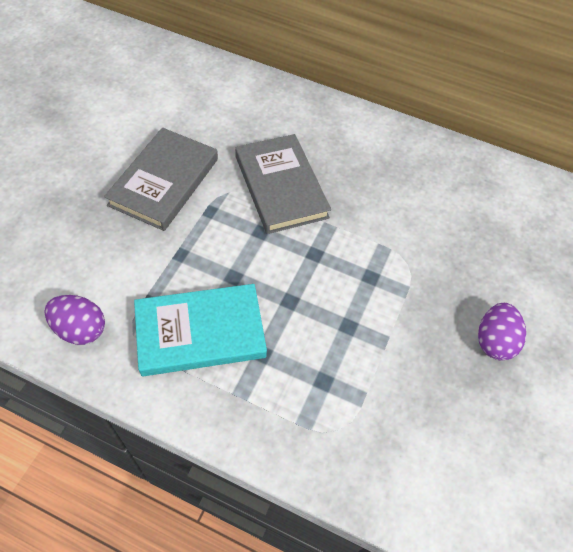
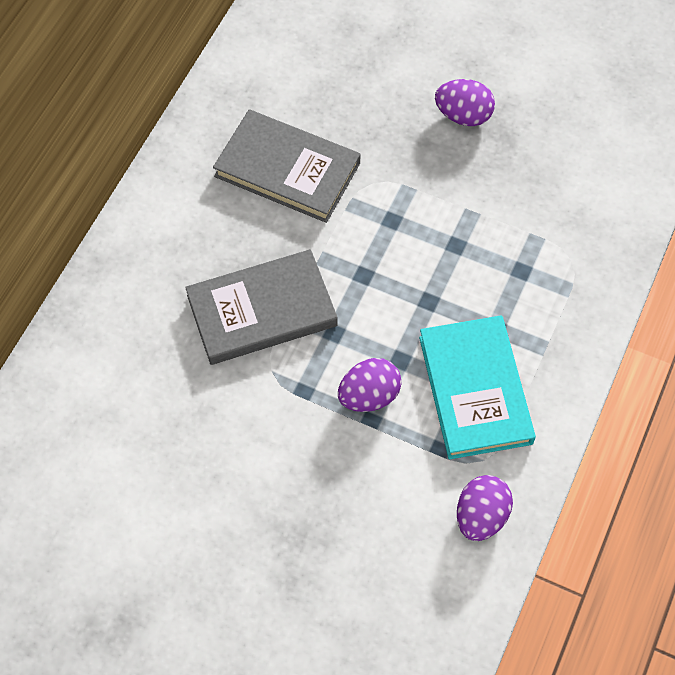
camera: 85 degrees left, 5 degrees up
(164, 182) = (256, 449): grey book -> grey book (287, 170)
(201, 253) = (369, 396): none -> purple egg

